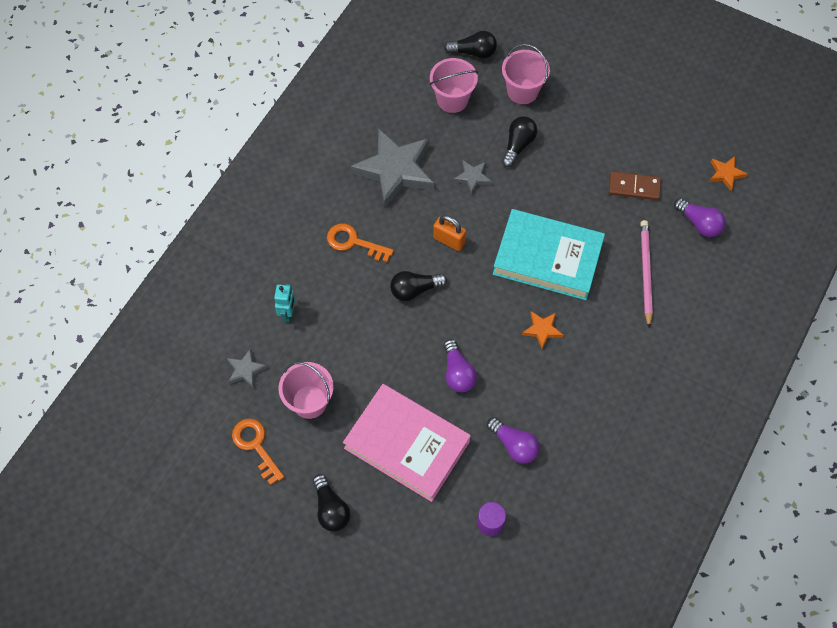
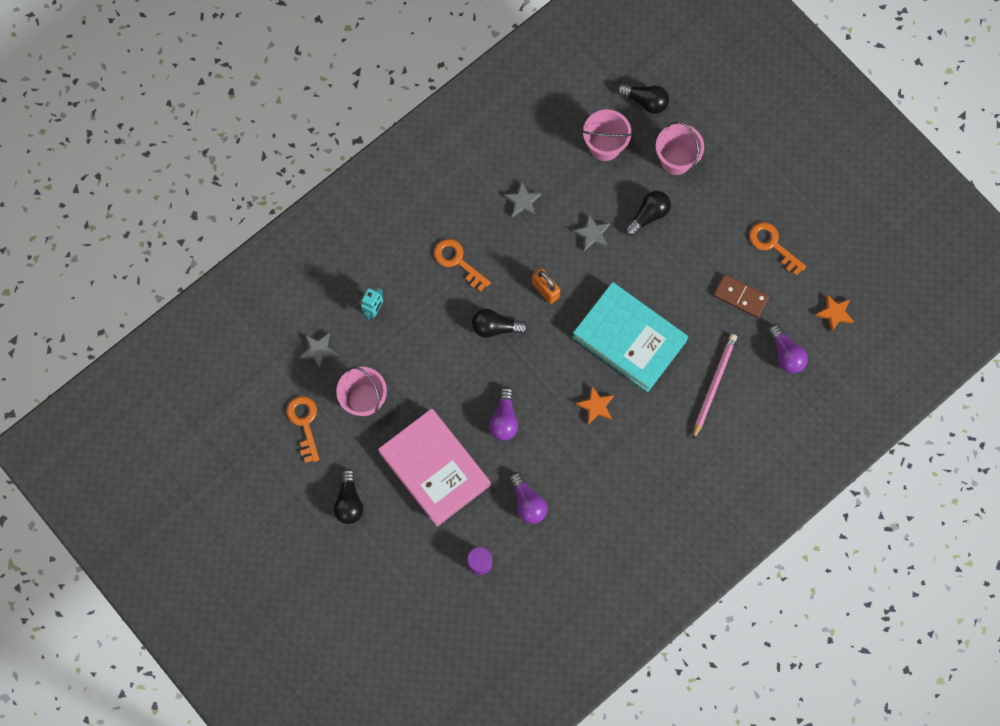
camera: 20 degrees right, 10 degrees up
(395, 170) = (522, 201): grey star -> grey star, size x0.45
(642, 134) = (772, 245): none -> orange key

